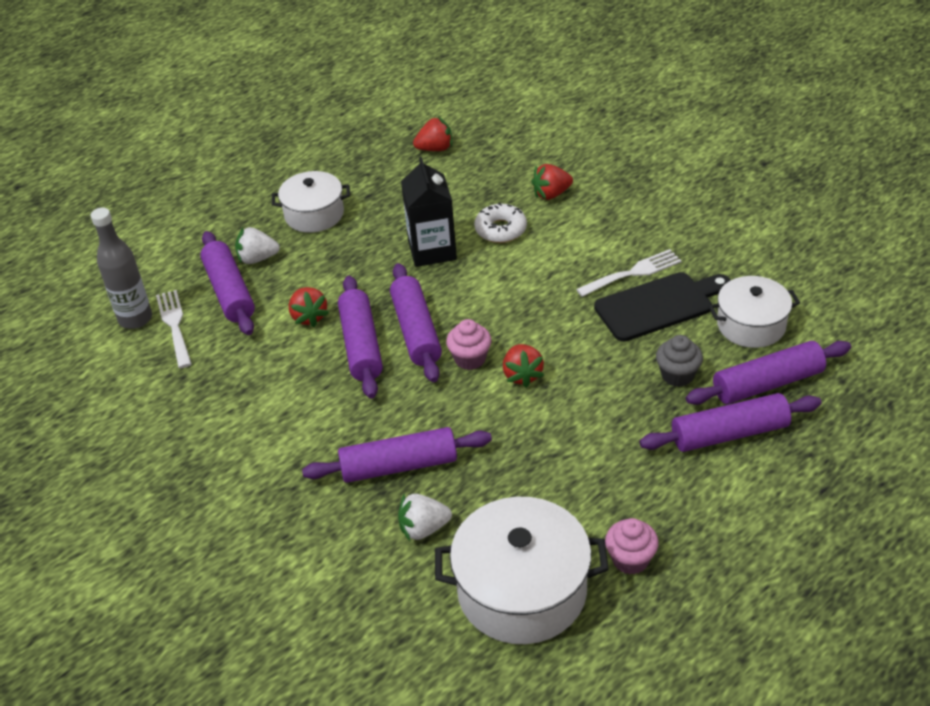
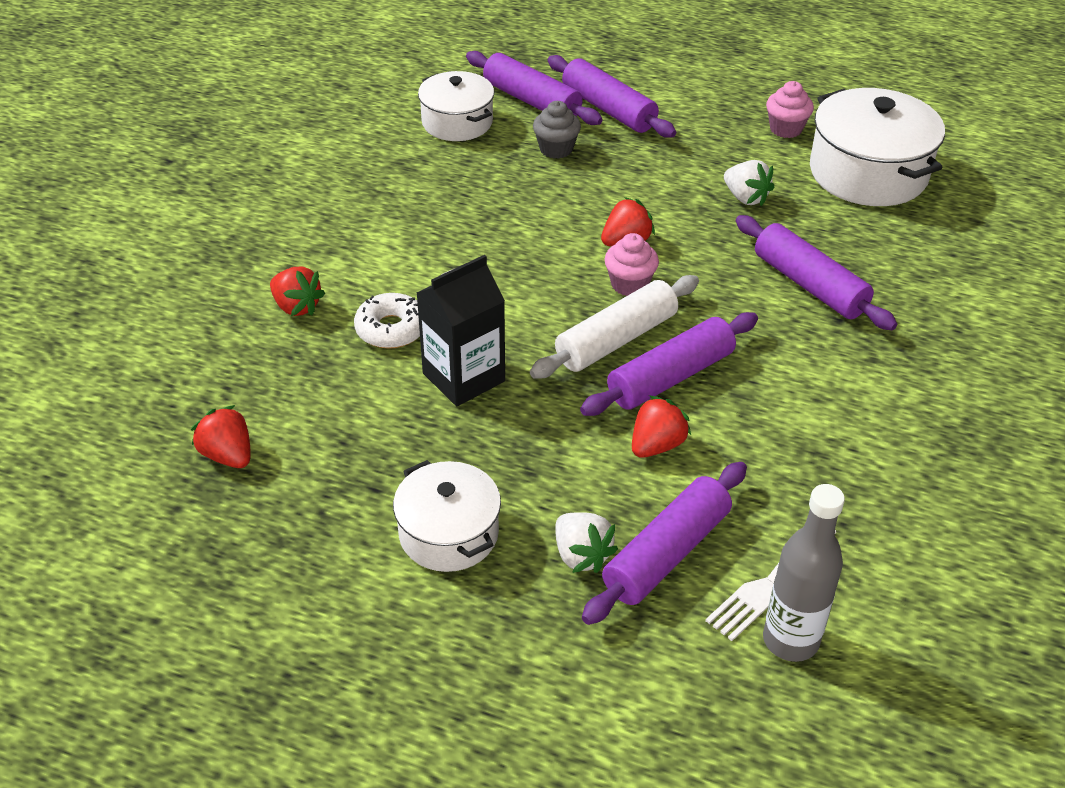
camera: 120 degrees left, 0 degrees up
(416, 331) = (616, 340): purple rolling pin -> white rolling pin
(423, 528) = (863, 245): white strawberry -> white strawberry (745, 198)
(633, 273) = (418, 208): white fork -> none
(658, 305) = (462, 180): black cutting board -> none

